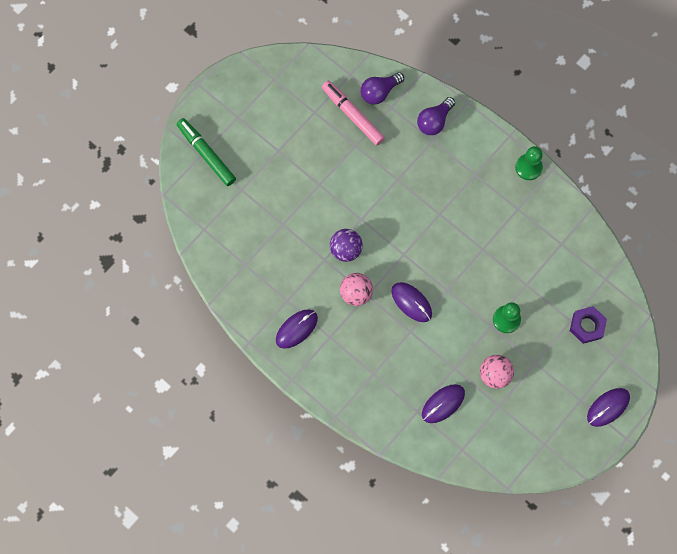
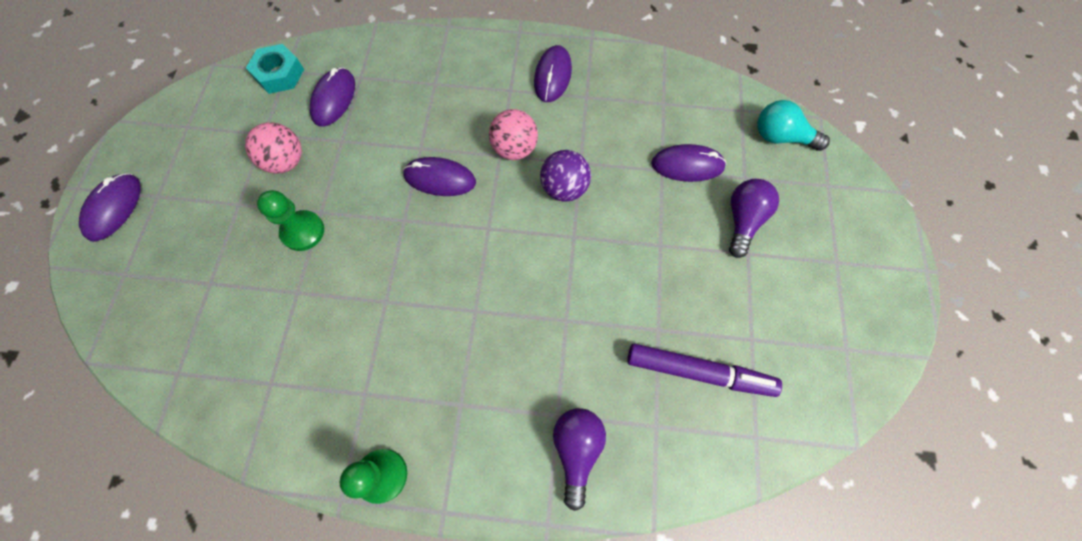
camera: 145 degrees right, 5 degrees down
(198, 198) = (781, 137): none -> turquoise light bulb
(206, 154) = (824, 191): green marker -> none
(266, 217) = (687, 165): none -> purple mouse
(352, 115) = (698, 372): pink marker -> purple marker
(379, 92) = (691, 439): purple light bulb -> purple light bulb (743, 220)
(468, 449) = (279, 74): none -> turquoise nut
(587, 326) = (182, 290): purple nut -> none

